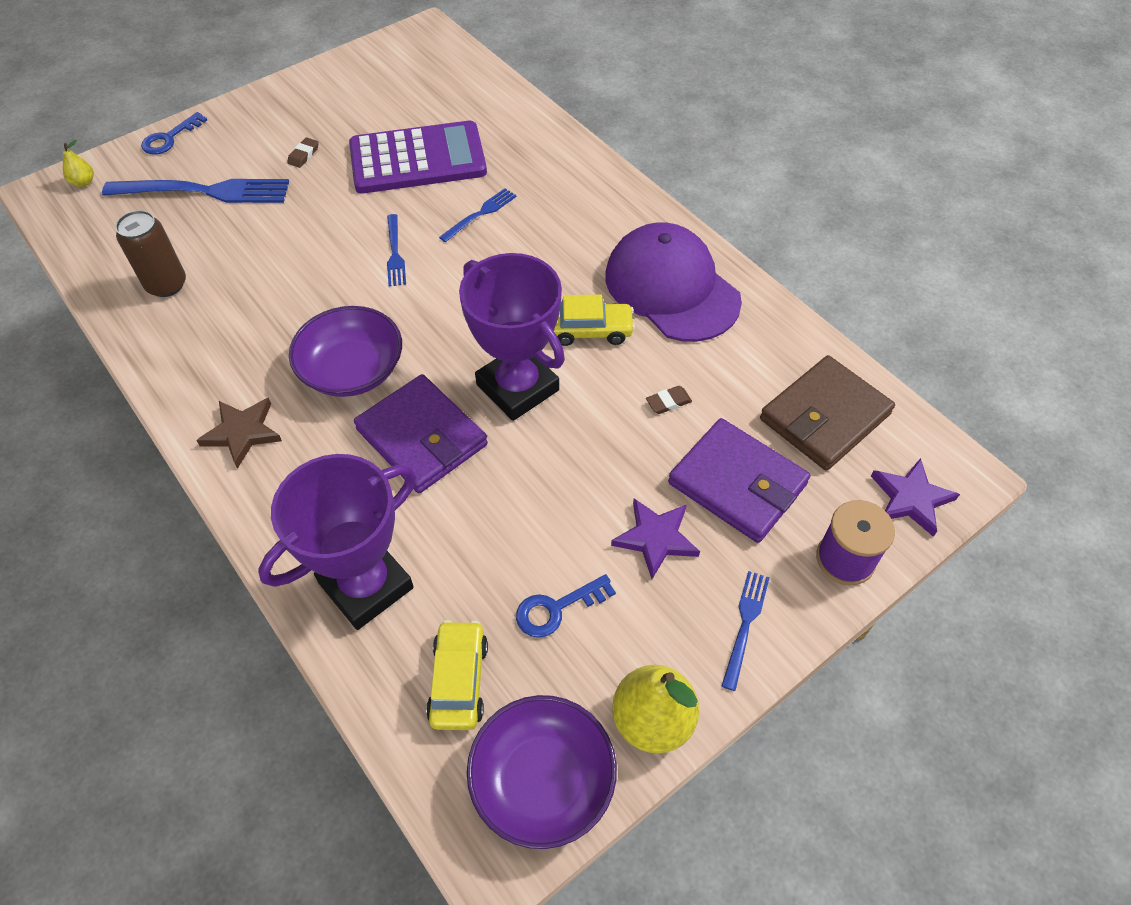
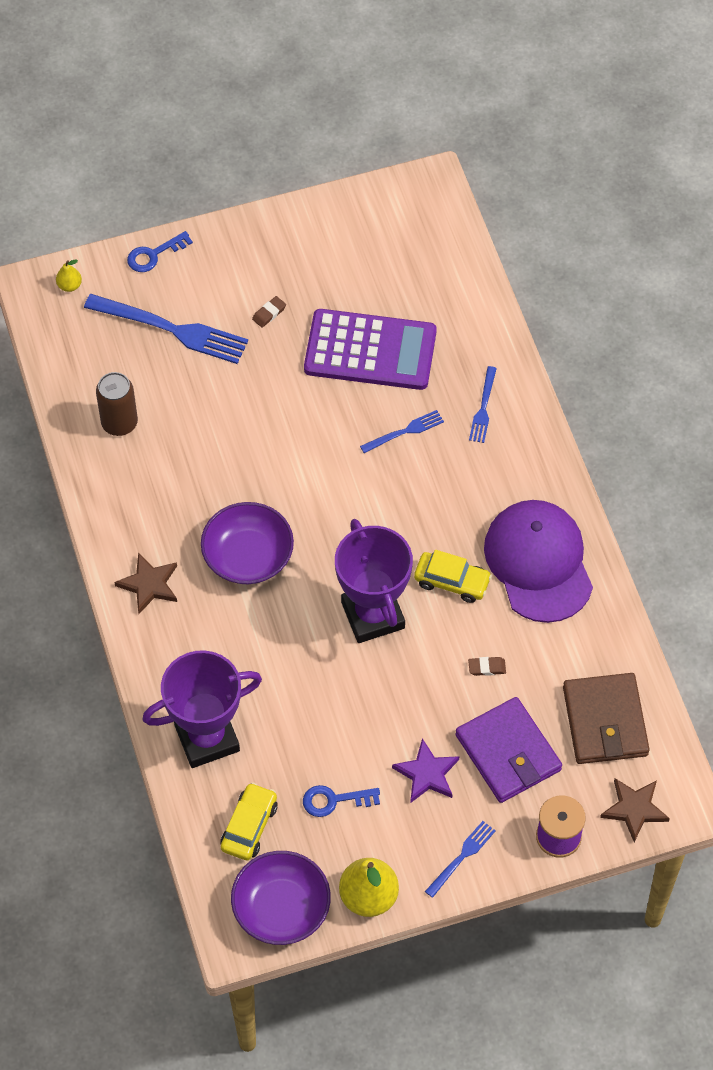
camera: 20 degrees right, 5 degrees up
(395, 253) = (317, 451): blue fork -> blue fork (483, 408)
(422, 437) = (283, 634): purple wallet -> none
(824, 417) = (605, 721): brown wallet -> brown wallet turned 75 degrees counterclockwise
(911, 499) = (634, 809): purple star -> brown star

